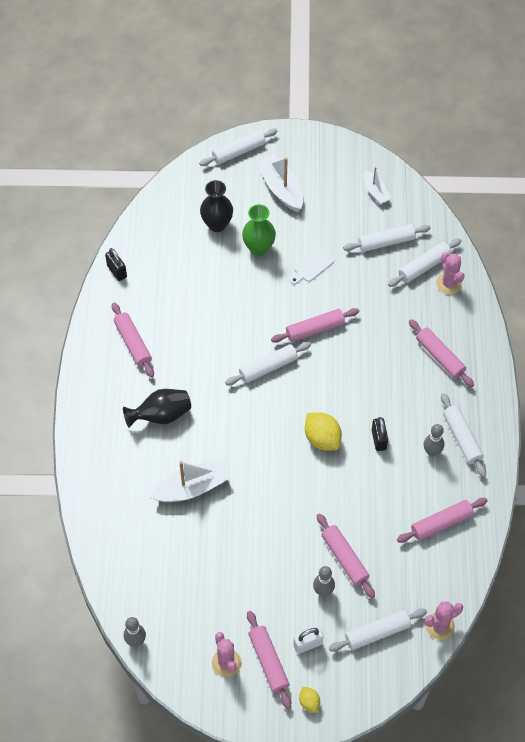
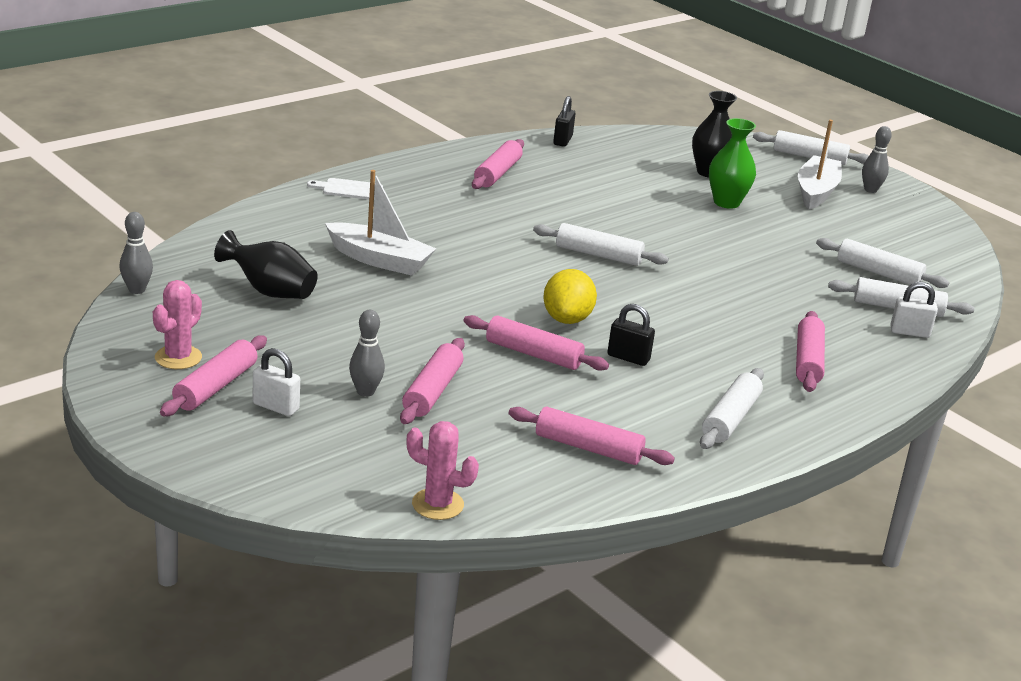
camera: 45 degrees right, 30 degrees down
(161, 415) = (439, 214): black vase -> black vase (270, 291)
(309, 702) = (192, 438): yellow lemon -> none
(312, 266) = (764, 239): white cutting board -> white cutting board (349, 189)
(315, 329) = (693, 266): pink rolling pin -> pink rolling pin (533, 354)
(375, 192) = (922, 245): white boat -> none
(377, 633) = (360, 455): white rolling pin -> none
(379, 439) = (628, 358): black padlock -> black padlock turned 75 degrees clockwise
(432, 452) = (674, 403): grey bowling pin -> grey bowling pin (870, 190)
(449, 284) = (909, 332): pink cactus -> white padlock

